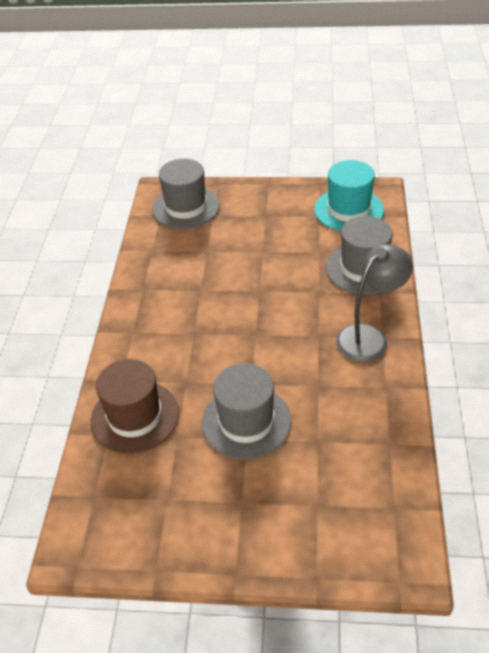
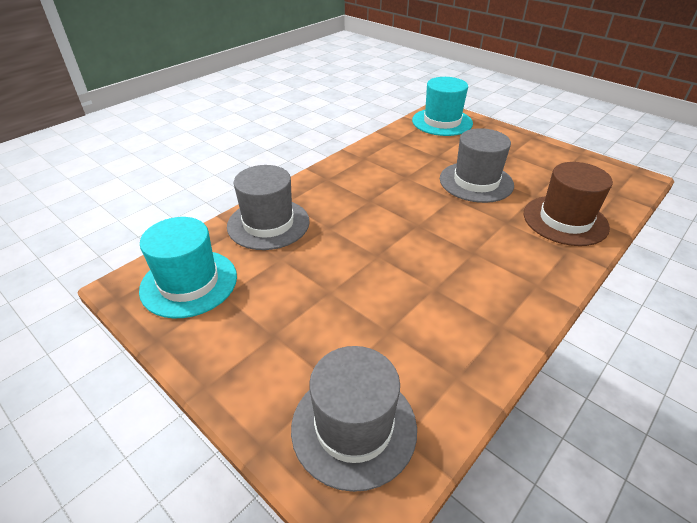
camera: 145 degrees left, 5 degrees down
(369, 337) = (336, 182): grey lamp -> none
(377, 528) = (442, 122): none -> turquoise hat

